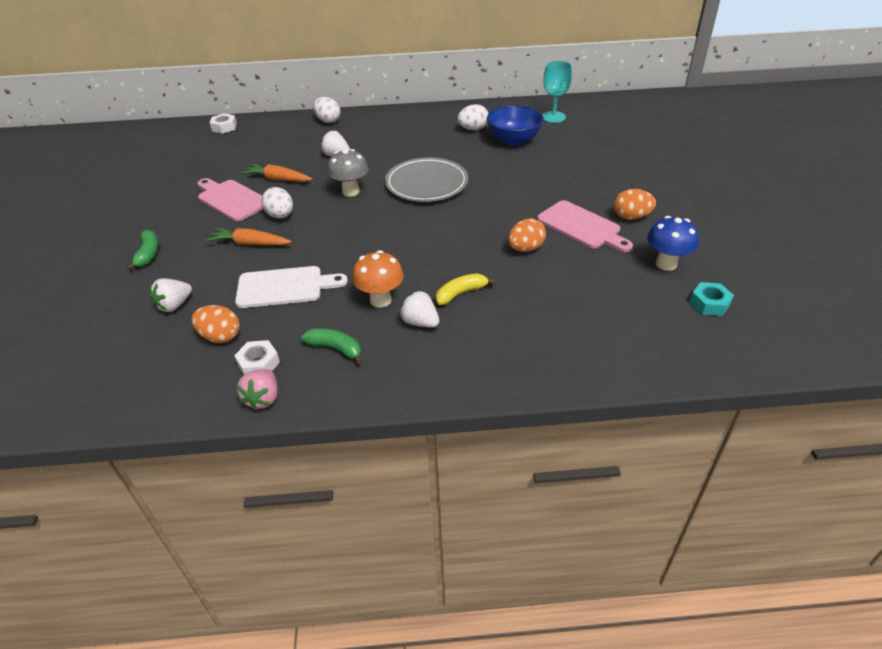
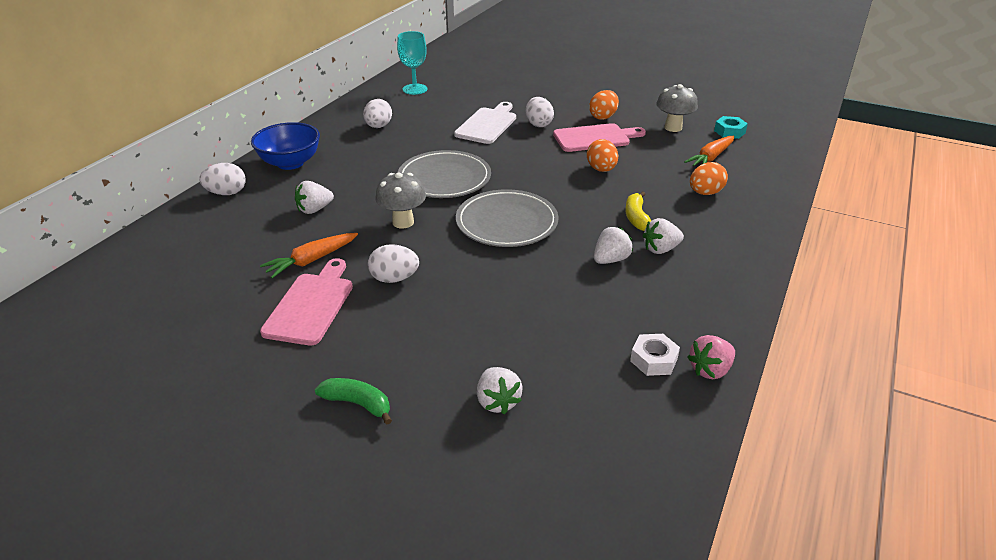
camera: 60 degrees left, 5 degrees down
(220, 336) = (588, 377): orange egg -> orange egg (705, 193)
(224, 127) = (111, 268): white nut -> none
(231, 199) = (311, 305): pink cutting board -> pink cutting board turned 120 degrees clockwise
(250, 244) = (428, 314): orange carrot -> orange carrot (710, 158)
(263, 399) = (710, 370): pink strawberry -> pink strawberry turned 105 degrees clockwise
(284, 287) = (537, 310): white cutting board -> white cutting board (487, 124)
(336, 348) = (664, 305): green banana -> none
(380, 300) = (610, 260): orange mushroom -> white strawberry
(390, 233) = (506, 223): none -> grey plate
(513, 140) = (427, 117): blue bowl -> blue bowl (290, 163)
(569, 190) = (538, 124): none -> white egg
(666, 264) = (673, 128): blue mushroom -> grey mushroom

